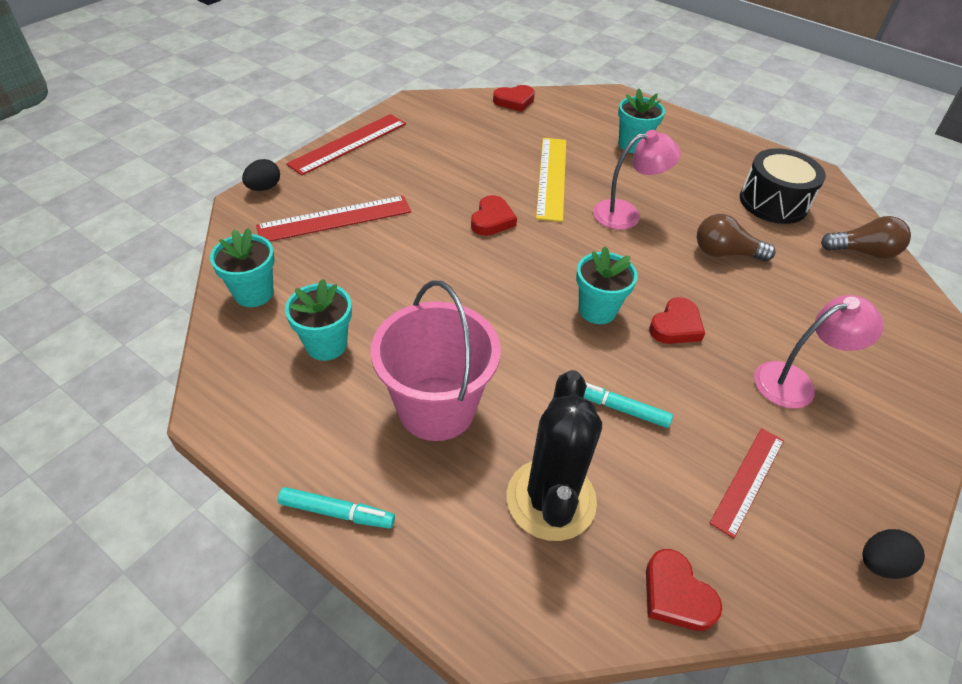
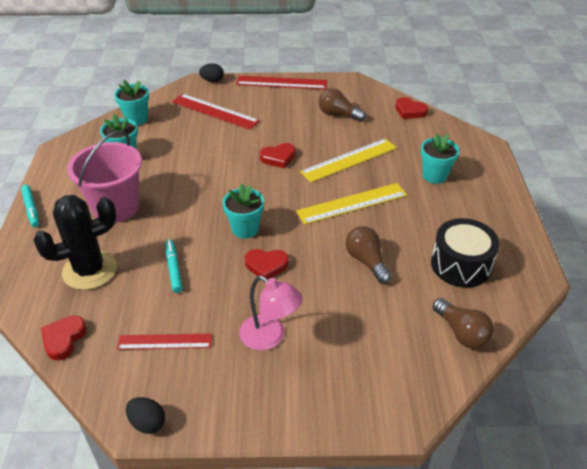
camera: 55 degrees right, 5 degrees down
(464, 142) = (338, 115): none -> brown light bulb
(626, 214) = (352, 203): pink lamp -> yellow ruler

